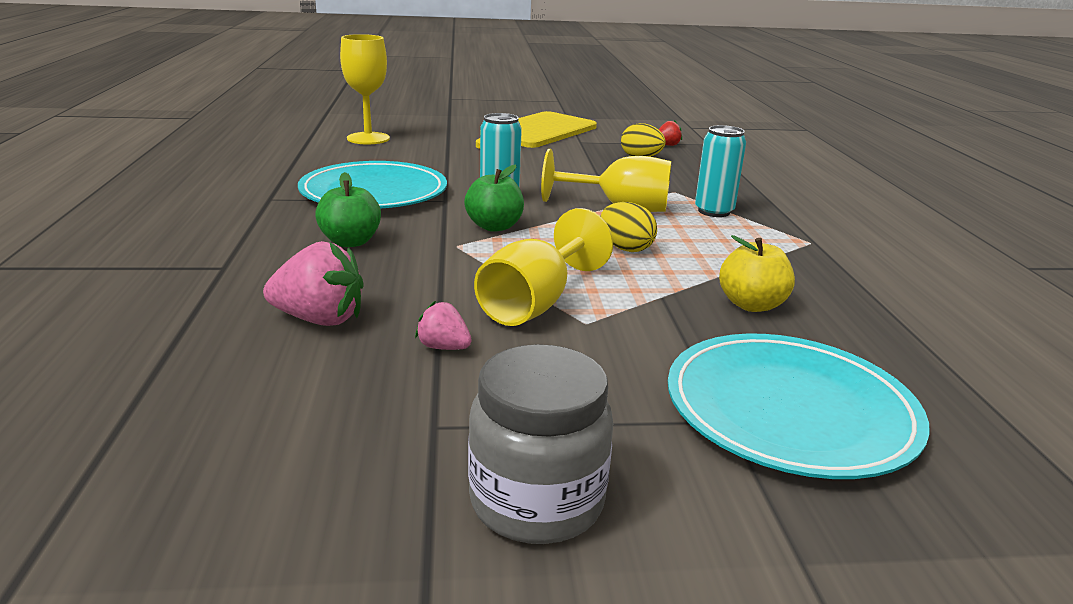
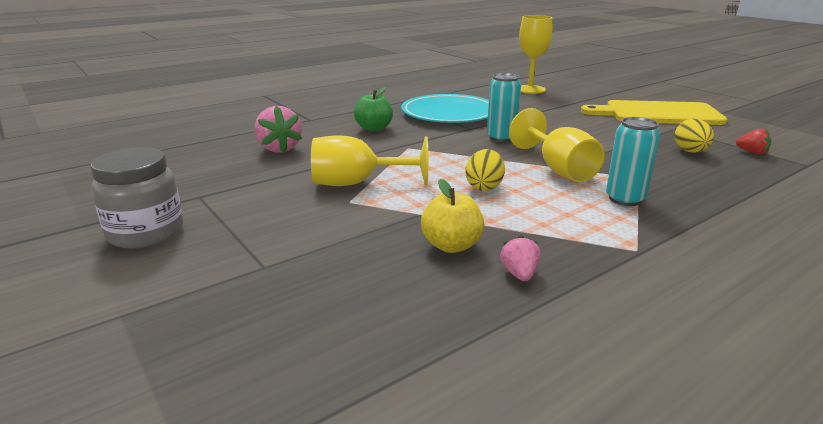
camera: 60 degrees right, 0 degrees up
(443, 347) = (278, 178): pink strawberry -> pink strawberry (519, 274)
(494, 227) = (452, 148): green apple -> none
(789, 410) = (295, 285): turquoise plate -> none

